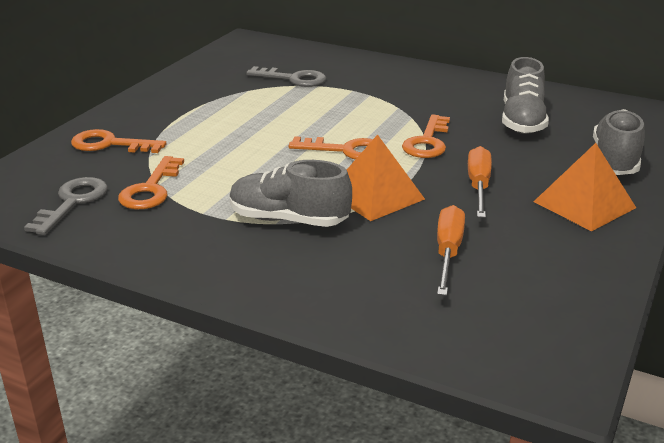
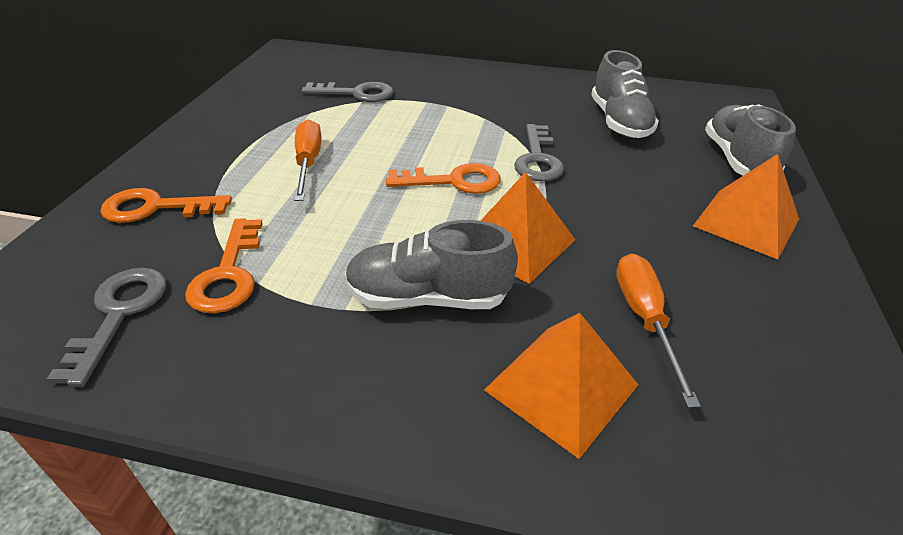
camera: 15 degrees left, 10 degrees up
(359, 279) = (561, 387): none -> orange pyramid
(427, 142) = (537, 159): orange key -> grey key
(478, 186) = (623, 212): orange screwdriver -> orange screwdriver (308, 163)

